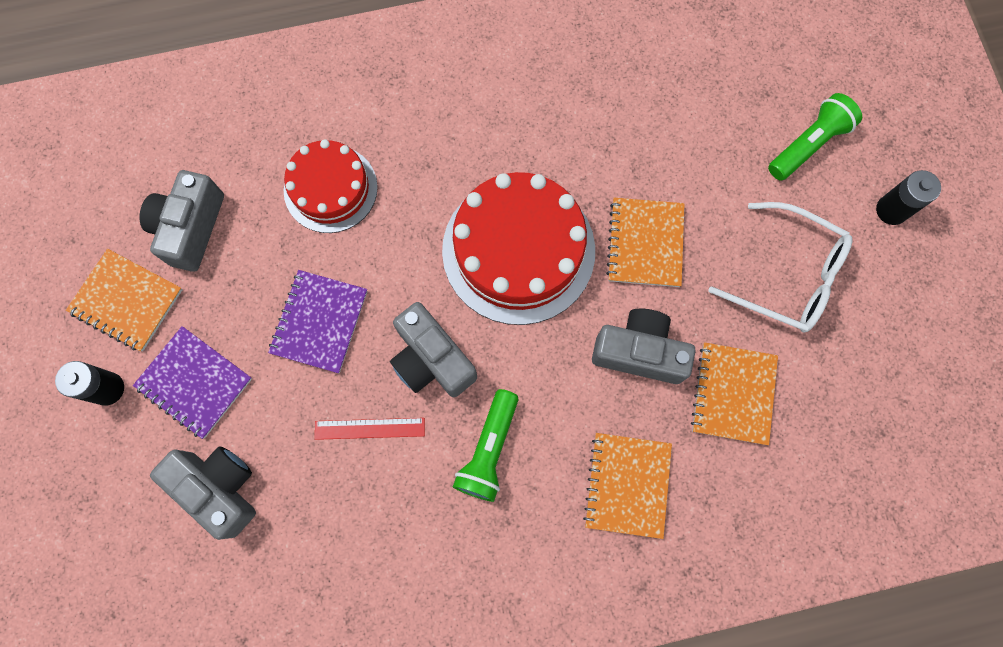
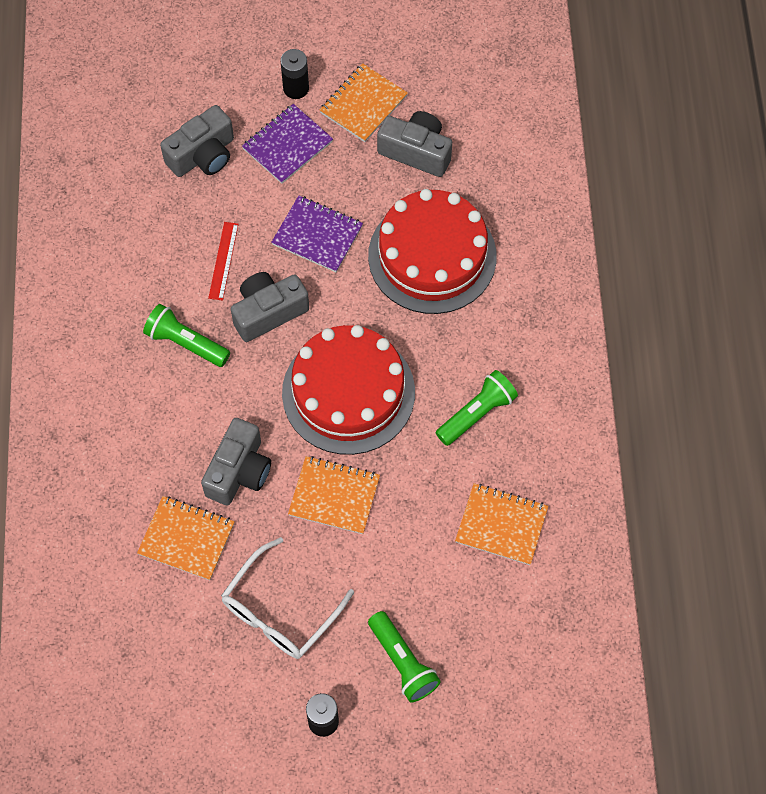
camera: 100 degrees right, 10 degrees down
(330, 189) = (432, 256): red cake -> red cake, size x1.60
(518, 114) = (477, 413): none -> green flashlight
(627, 485) = (133, 440): orange notebook -> orange notebook (501, 525)

